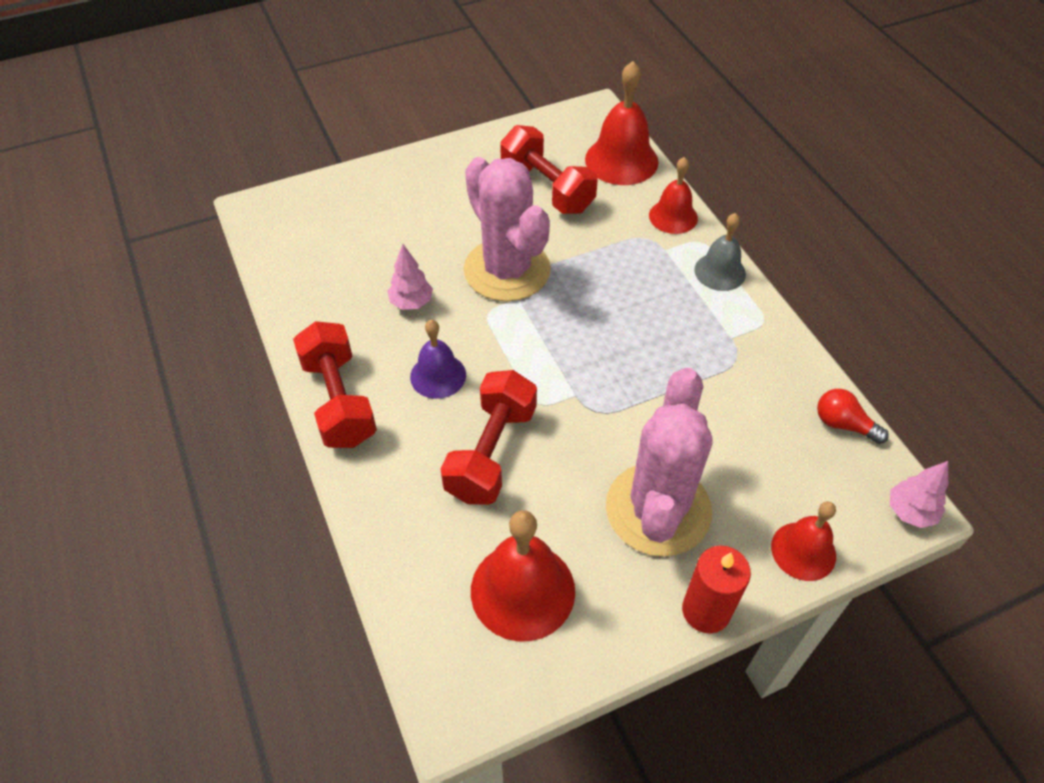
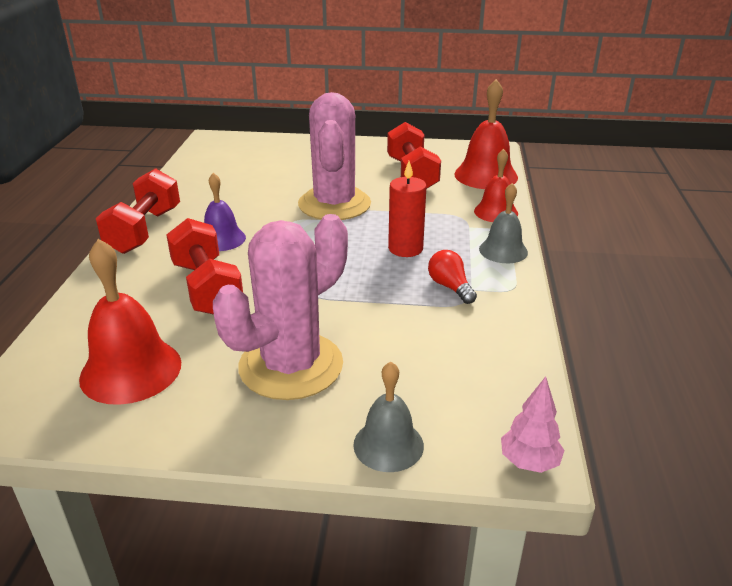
camera: 30 degrees right, 20 degrees down
(411, 303) = (250, 201): pink tree -> none
(491, 452) = (207, 288): red dumbbell -> red dumbbell turned 75 degrees counterclockwise
(706, 610) = (254, 446): red candle -> red candle (405, 248)
(803, 551) = (388, 445): red bell -> grey bell
(843, 424) = (521, 375): red light bulb -> red light bulb (450, 287)

